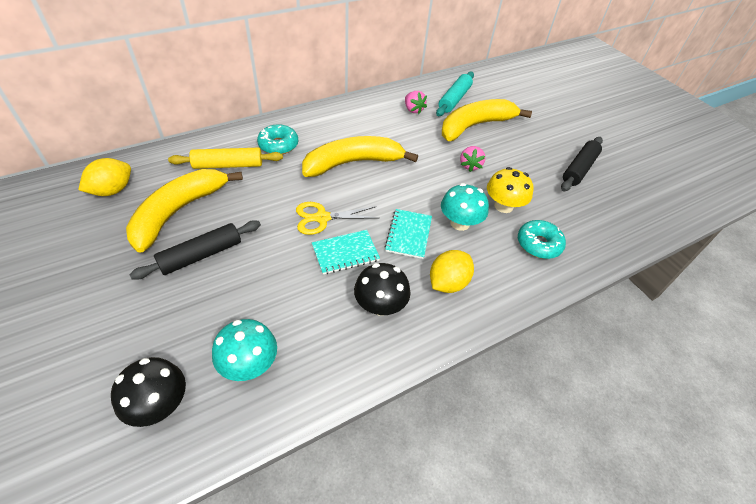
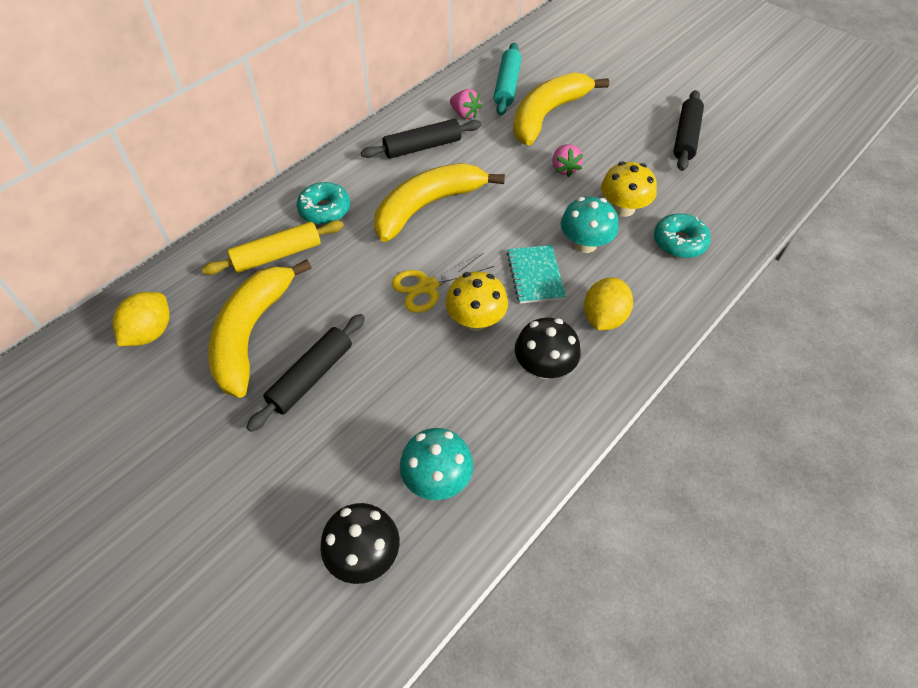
camera: 15 degrees left, 5 degrees up
(345, 253) = (476, 320): turquoise notebook -> yellow mushroom
(371, 123) = (422, 147): none -> black rolling pin

